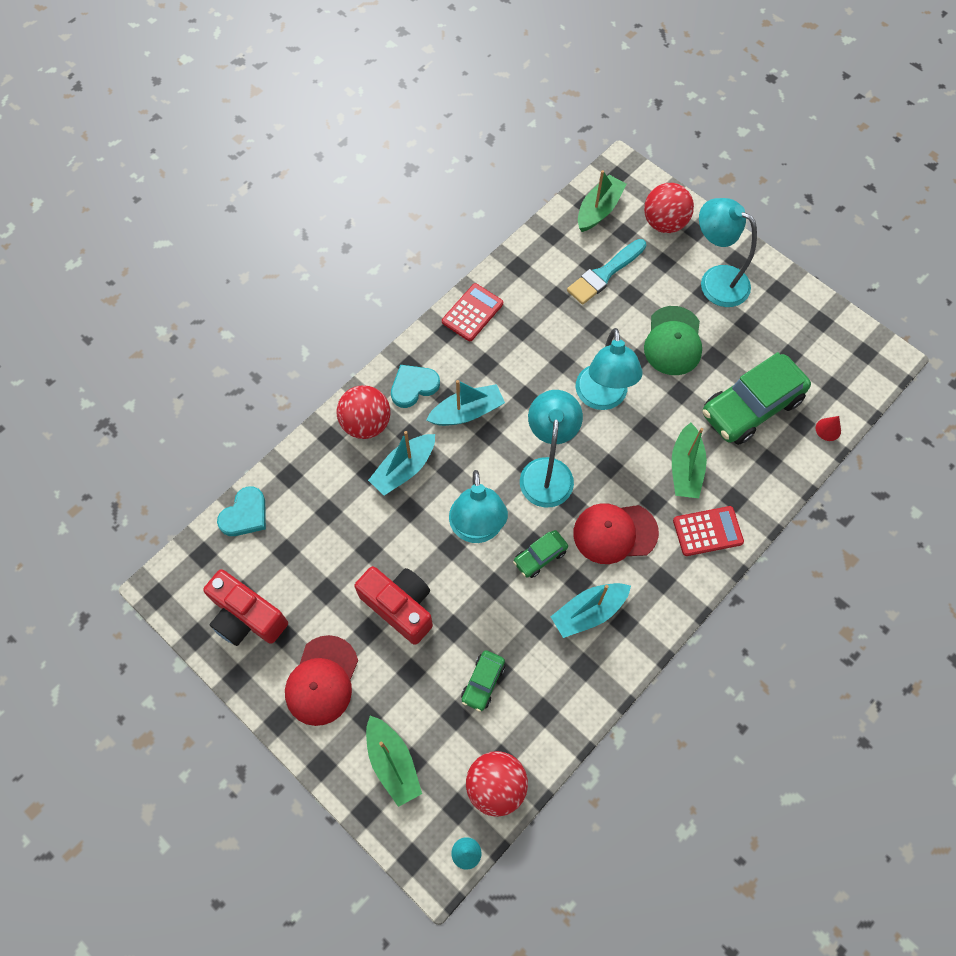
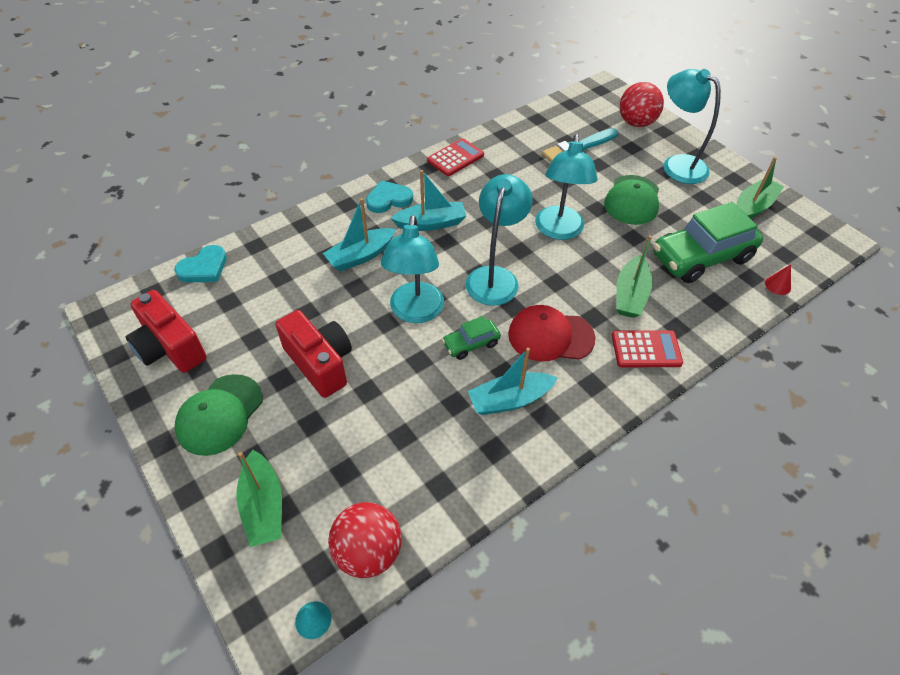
camera: 10 degrees right, 15 degrees down
(322, 680) = (220, 414): red cap -> green cap
(366, 423) = (338, 219): red ball -> none
(483, 682) = (383, 445): green car -> none
(599, 210) = (580, 108): green boat -> green boat (753, 207)

